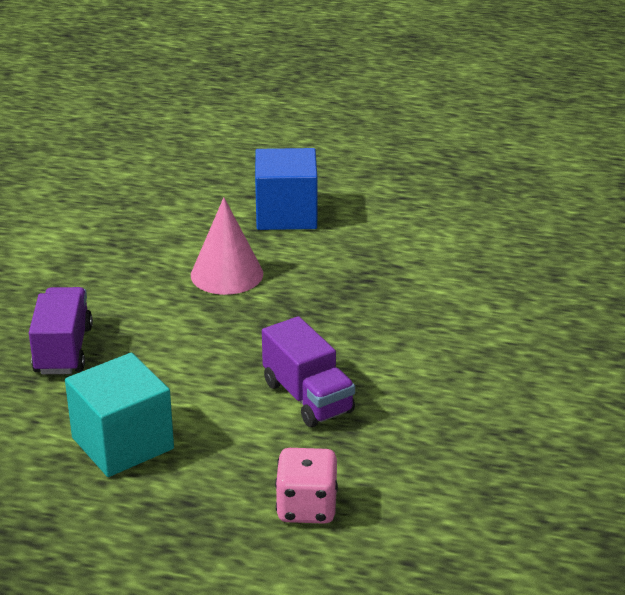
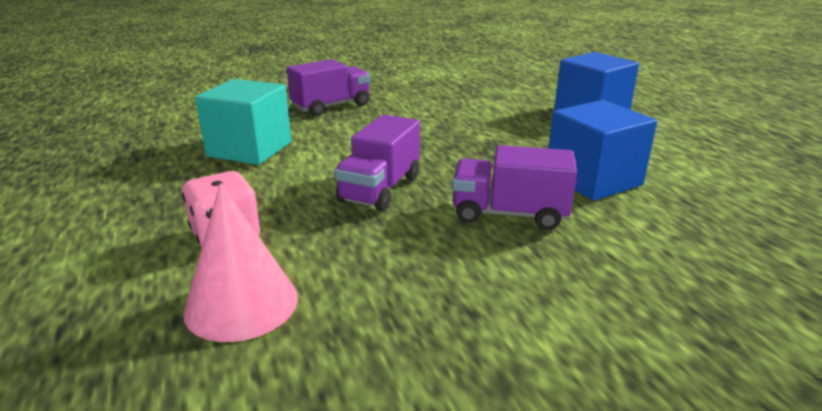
camera: 55 degrees right, 5 degrees down
(227, 274) = (486, 119): pink cone -> pink cone (241, 304)
(407, 288) = (593, 179): none -> blue cube
(417, 354) = (509, 214): none -> purple truck

